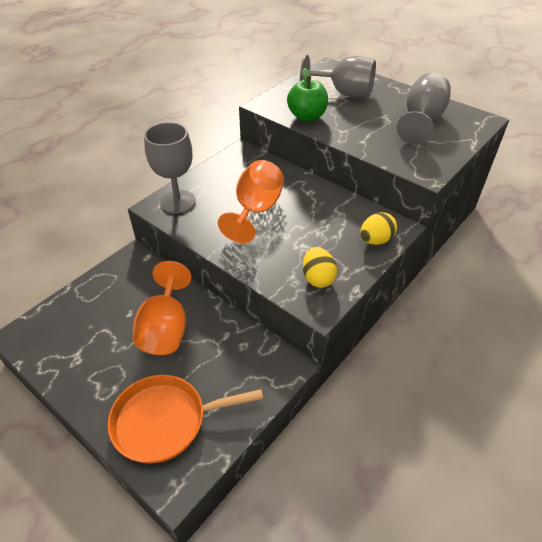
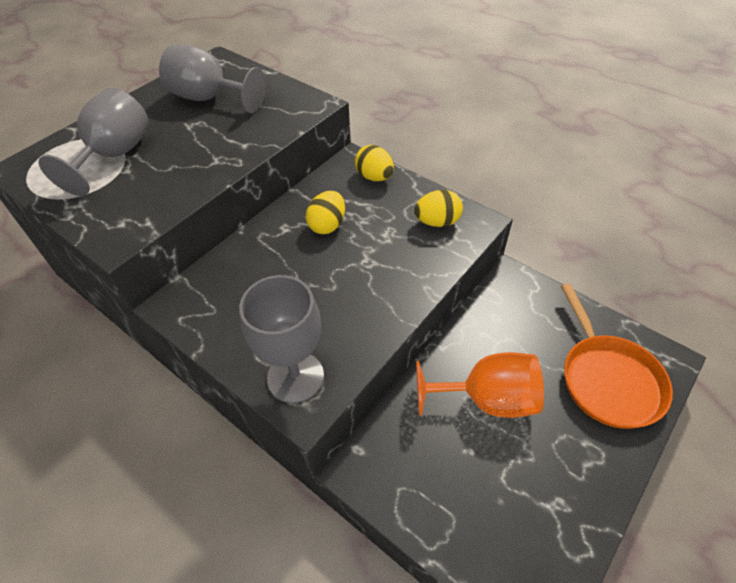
camera: 90 degrees left, 5 degrees up
(256, 210) = (321, 280): orange goblet -> none
(307, 117) = (170, 192): green apple -> none
(312, 213) = (327, 225): none -> yellow egg

